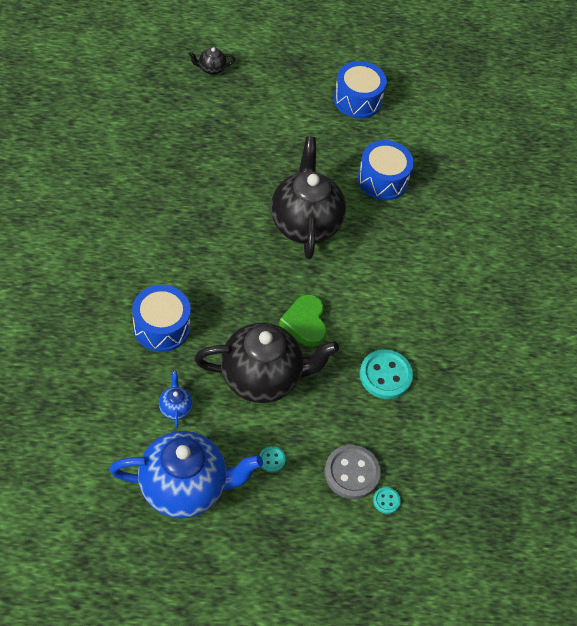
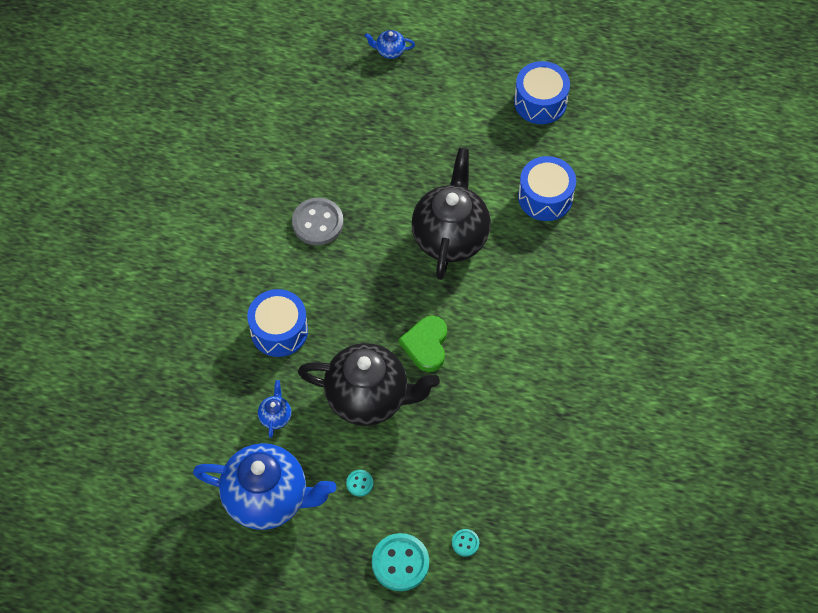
camera: 20 degrees right, 5 degrees up
(211, 69) = (390, 51): black teapot -> blue teapot
(352, 473) = (437, 509): grey button -> grey button (317, 223)
(385, 375) = (496, 413): turquoise button -> turquoise button (400, 563)

